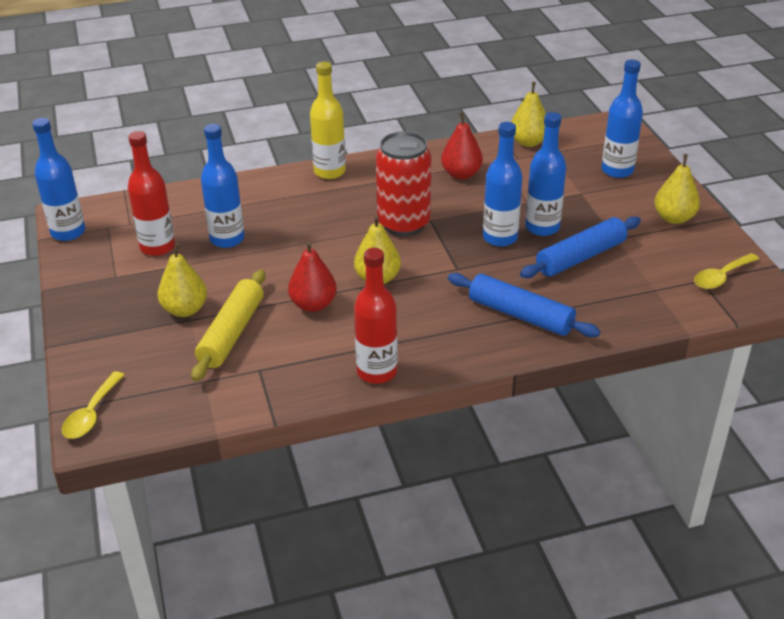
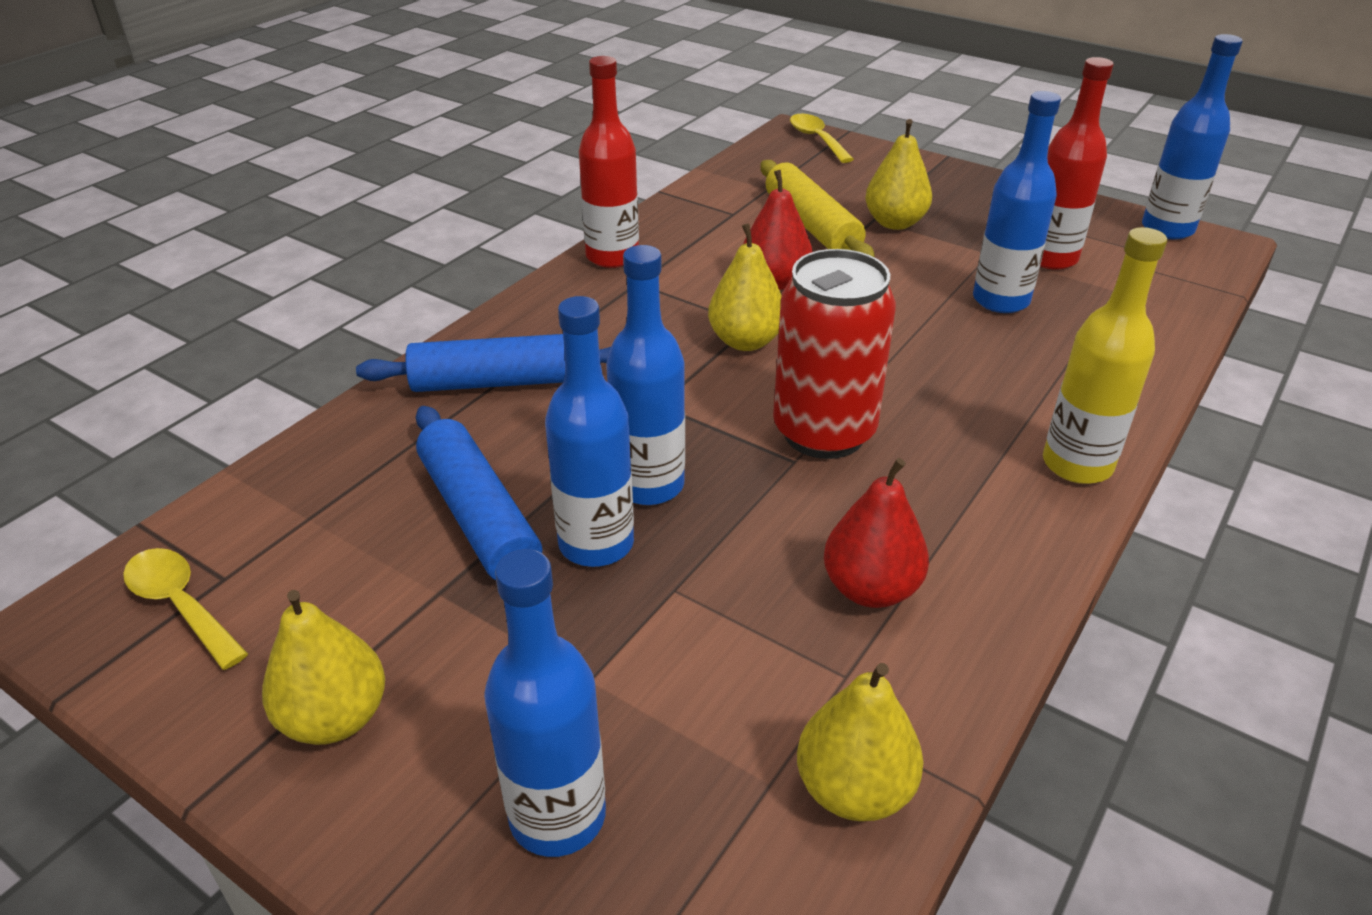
camera: 140 degrees right, 0 degrees up
(580, 257) = (480, 516): blue rolling pin -> blue rolling pin turned 45 degrees counterclockwise
(721, 277) = (181, 605): yellow spoon -> yellow spoon turned 60 degrees counterclockwise

